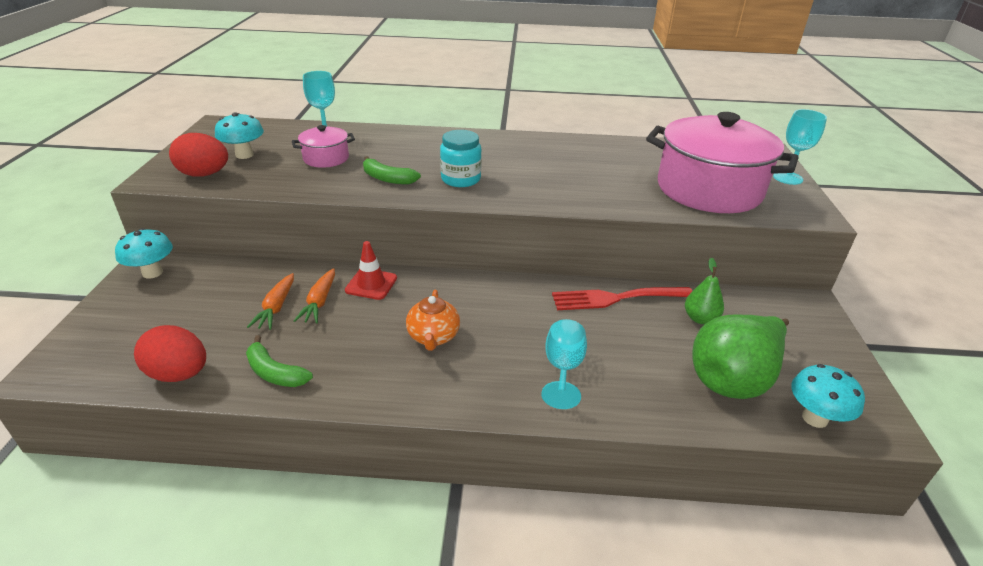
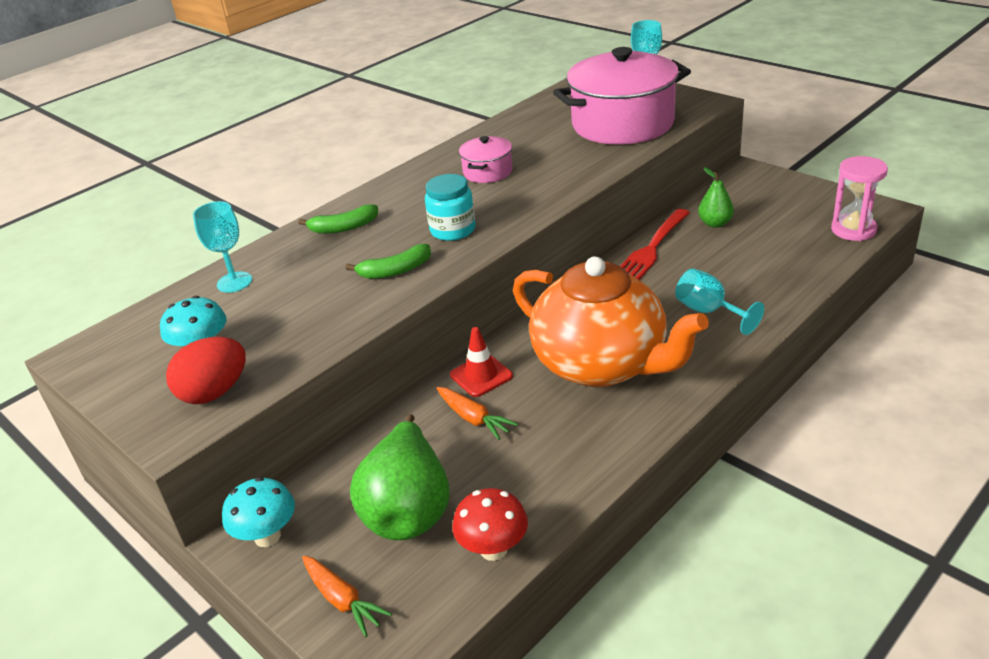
camera: 45 degrees left, 0 degrees up
(179, 374) = (493, 549): red egg -> red mushroom
(274, 373) = (557, 479): green banana -> green banana (343, 228)
(276, 307) = (450, 451): orange carrot -> orange carrot (342, 600)
(326, 158) = (295, 297): pink pot -> pink pot (487, 172)
(433, 337) = (602, 364): orange teapot -> orange teapot, size x2.35
(733, 378) = (790, 241): green pear -> green pear (409, 509)
(814, 418) = (853, 230): turquoise mushroom -> pink hourglass

